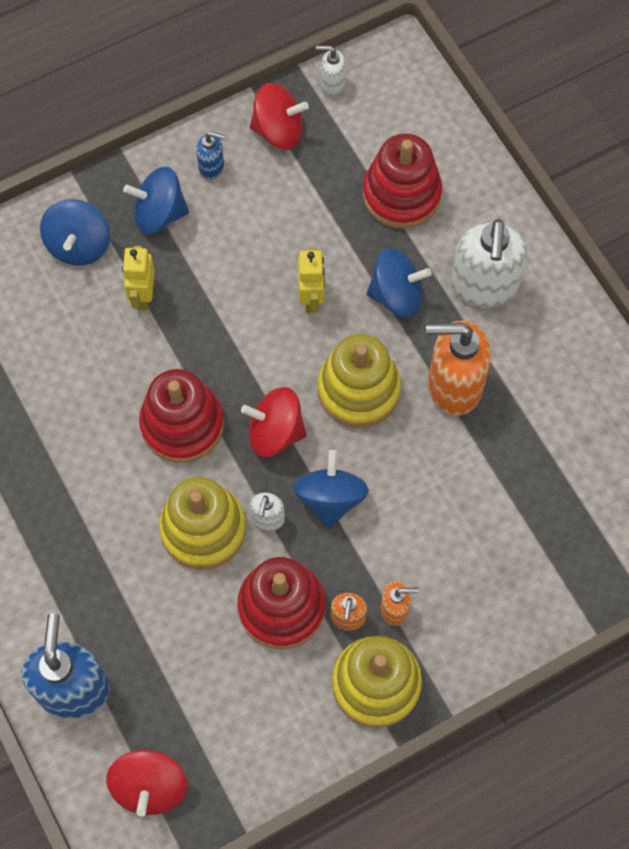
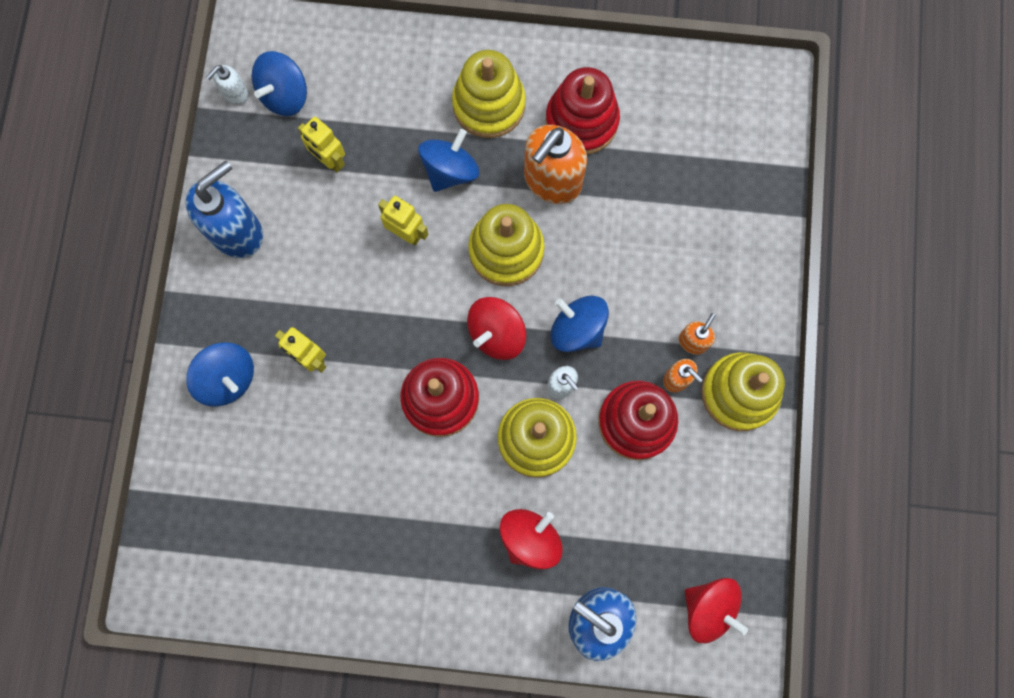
camera: 55 degrees left, 10 degrees up
(159, 214) = (247, 299): blue spinning top -> blue spinning top (285, 95)
(212, 167) = (237, 232): blue soap dispenser -> blue soap dispenser, size x2.07
(278, 131) = (245, 161): red spinning top -> red spinning top (530, 538)
(330, 194) = (329, 160): none -> yellow robot
(401, 194) = (369, 109): red stacking toy -> red stacking toy (581, 121)
(483, 286) = (489, 105): white soap dispenser -> yellow stacking toy

